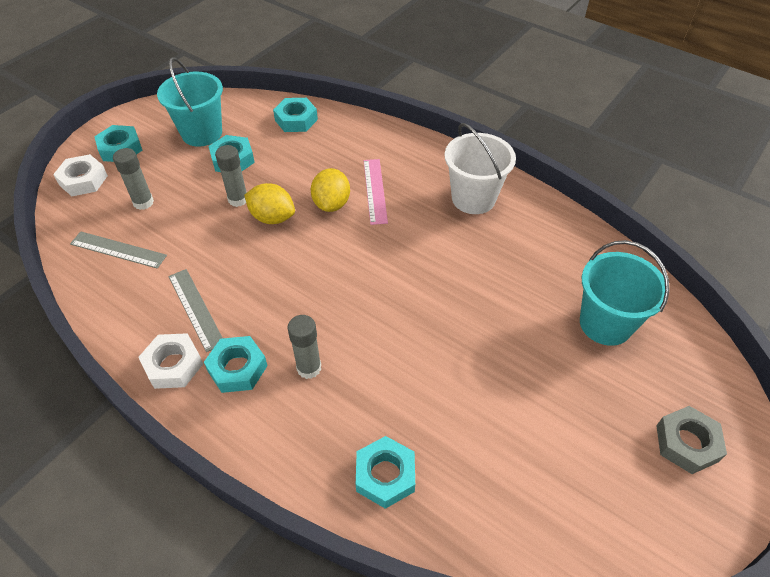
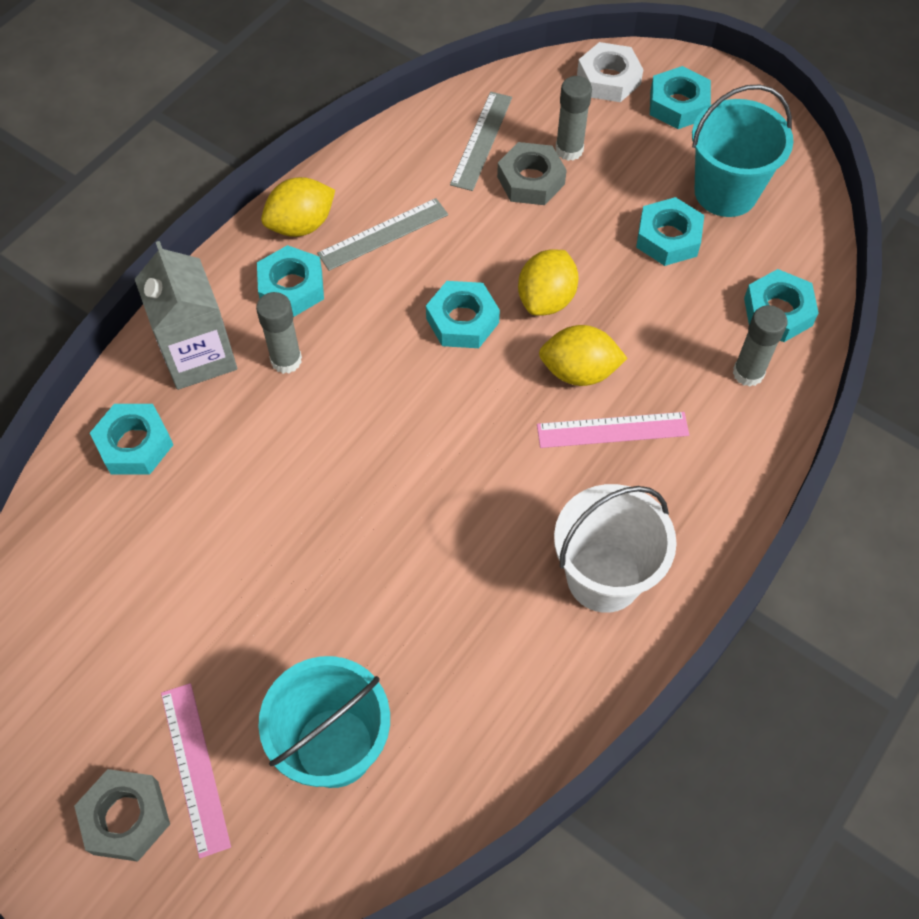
camera: 90 degrees right, 10 degrees up
(166, 223) = (531, 180): none -> grey nut
(173, 365) = (301, 225): white nut -> yellow lemon
(238, 199) = (581, 254): grey glue stick -> grey glue stick (748, 373)
(284, 261) = (462, 320): none -> turquoise nut
(298, 433) = (198, 355): none -> grey carton
(640, 402) = (195, 768): none -> pink ruler

